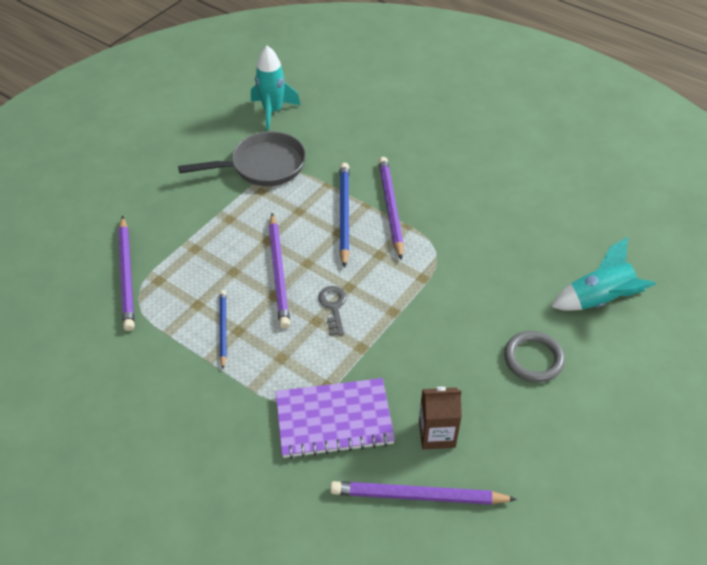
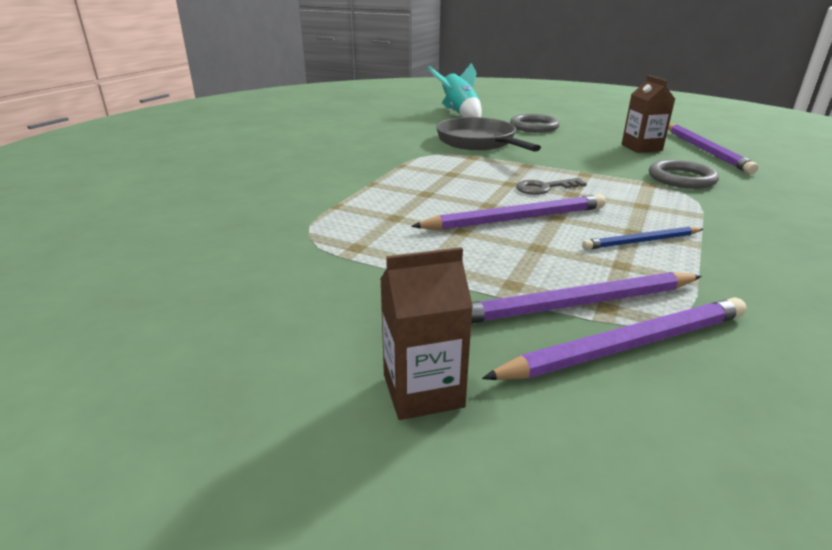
camera: 100 degrees left, 20 degrees down
(130, 202) = (423, 391): none -> brown carton
(263, 166) = (293, 252): grey pan -> grey pan (479, 142)
(273, 111) = (135, 260): turquoise rocket -> none
(334, 420) = (681, 178): purple notebook -> grey ring
(344, 215) = (393, 193): blue pencil -> none
(390, 208) = (374, 173): purple pencil -> purple pencil (577, 304)

